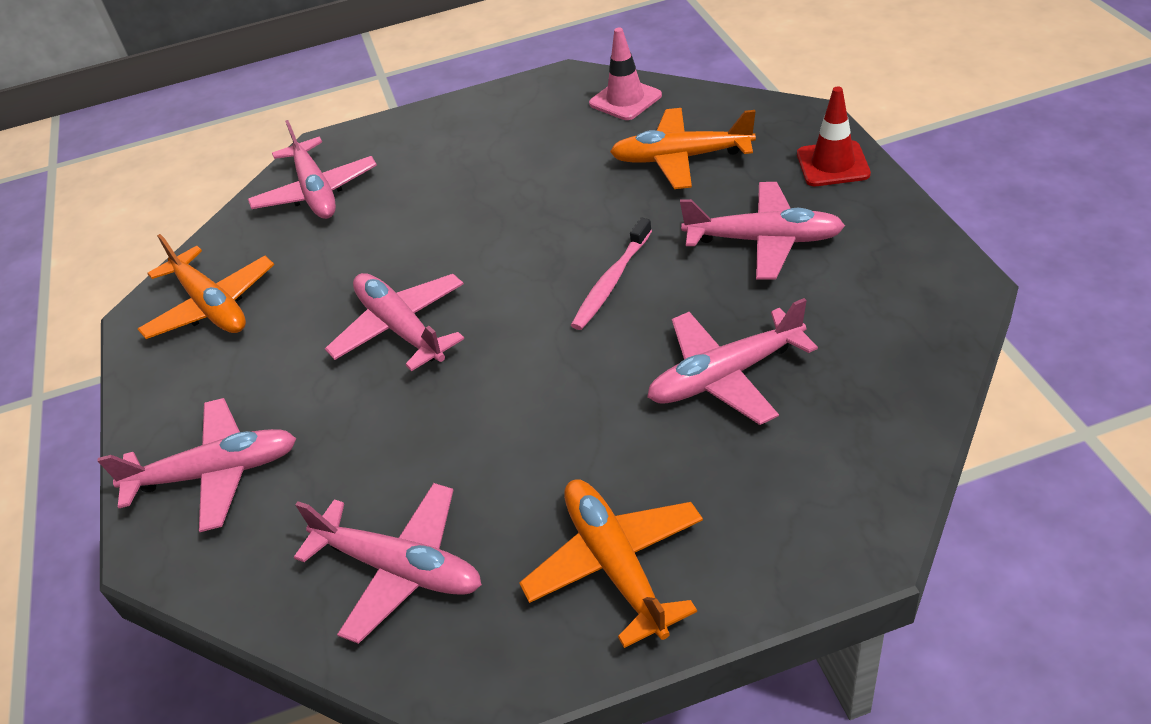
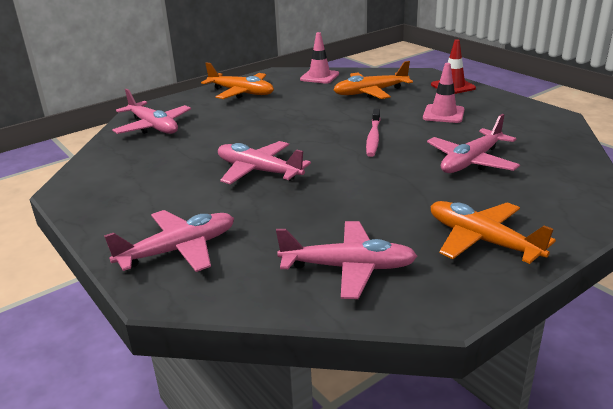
camera: 25 degrees left, 15 degrees down
(212, 306) = (115, 180): orange plane -> orange plane (241, 93)
(764, 240) = (443, 114): pink plane -> pink traffic cone

